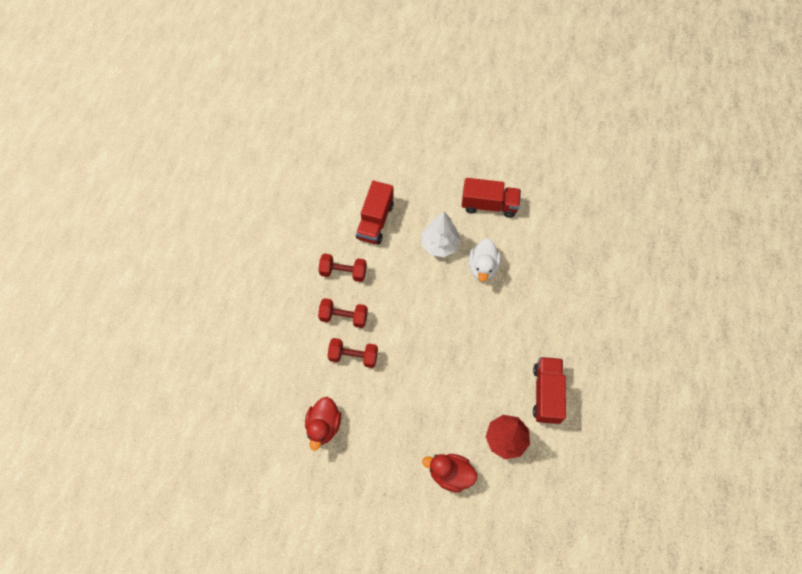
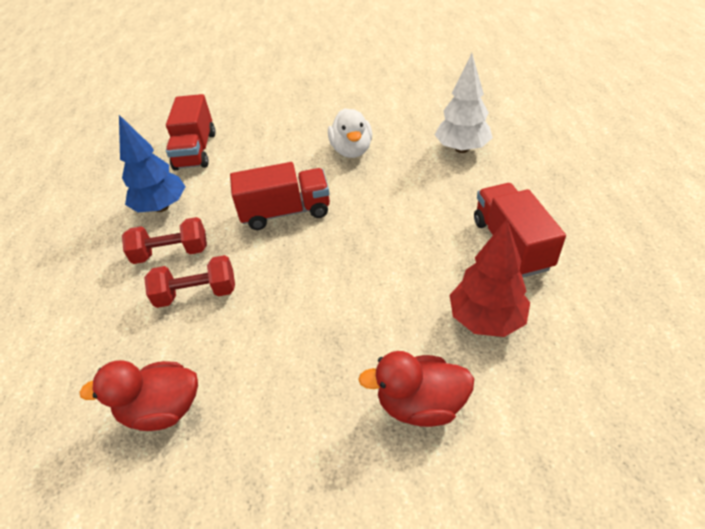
camera: 15 degrees left, 20 degrees down
(323, 426) = (162, 409): red duck -> red duck turned 90 degrees clockwise
(343, 272) = (162, 207): red dumbbell -> blue tree
(440, 245) = (287, 147): white tree -> white tree (462, 149)
(489, 205) = (334, 102): red truck -> red truck (286, 212)

